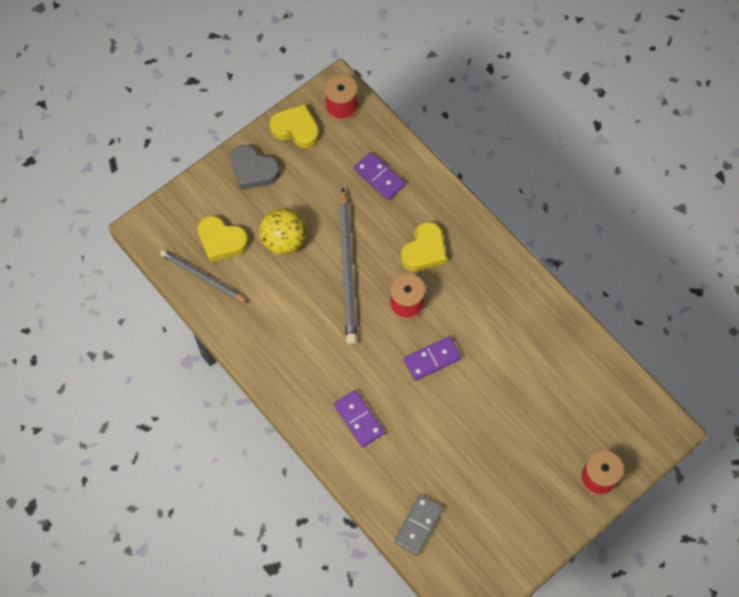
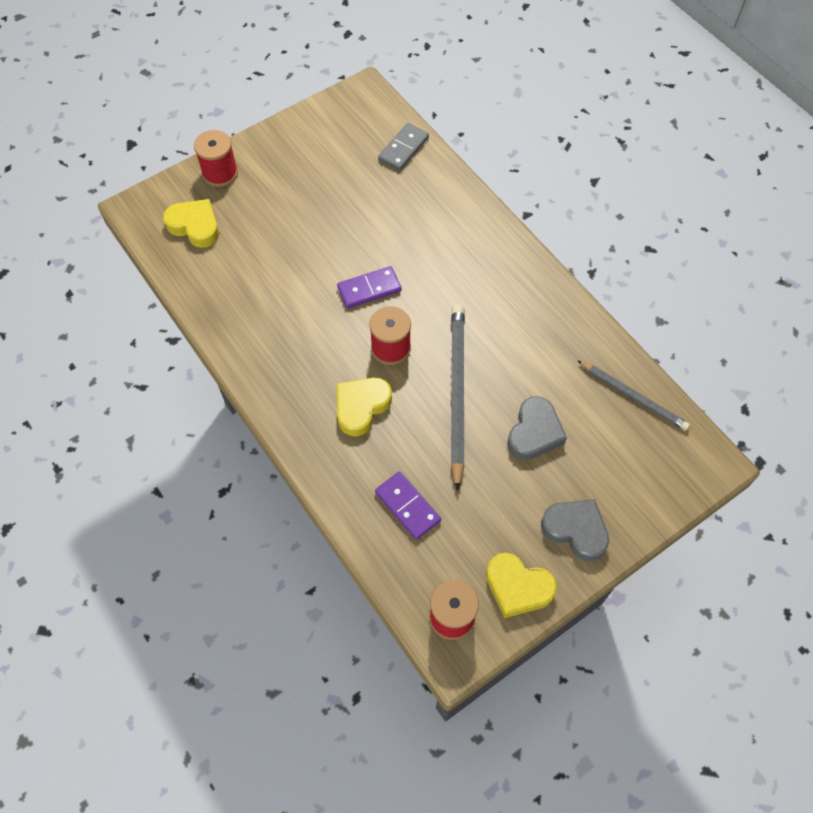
camera: 175 degrees left, 5 degrees down
(221, 241) = (613, 438): yellow heart -> yellow heart (195, 226)
(284, 241) = (534, 432): yellow ball -> grey heart
(358, 419) = (455, 239): purple domino -> none

